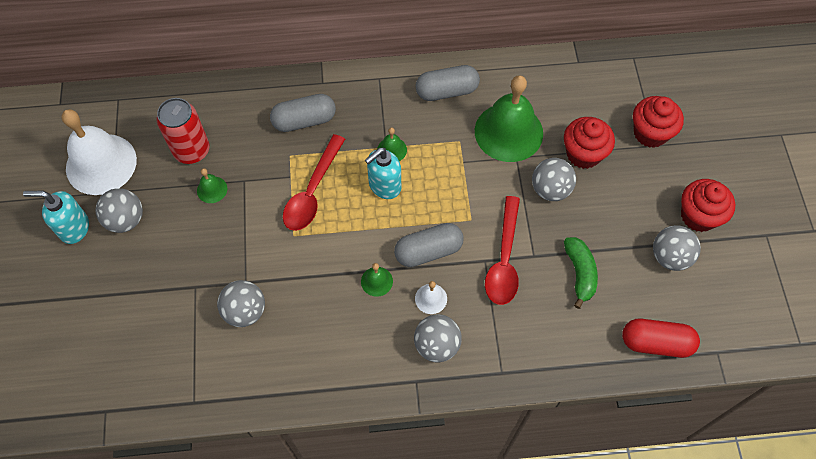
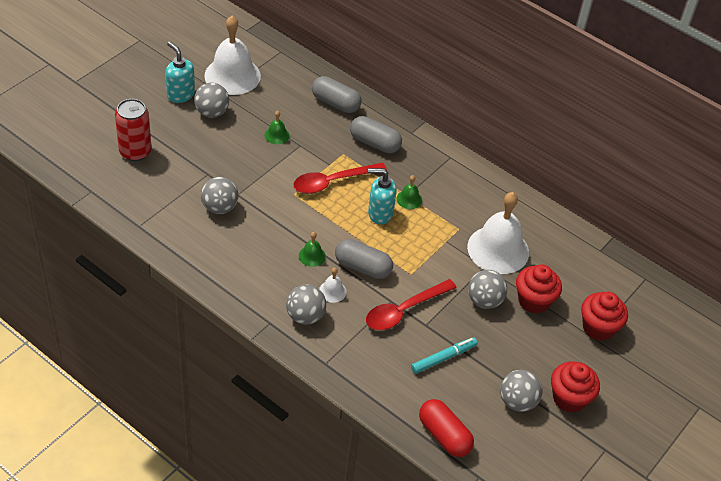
camera: 40 degrees right, 15 degrees down
(192, 150) = (290, 107): red can -> red can (135, 152)
(447, 91) = (486, 197): grey capsule -> grey capsule (335, 103)
(508, 132) = (498, 249): green bell -> white bell
(579, 273) = (443, 358): green banana -> turquoise marker

